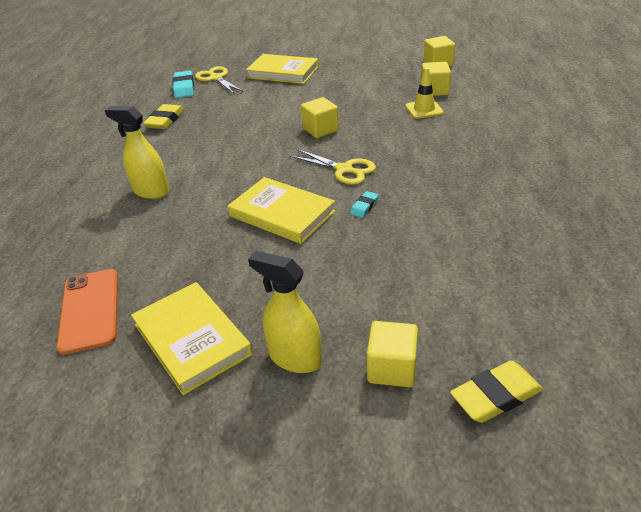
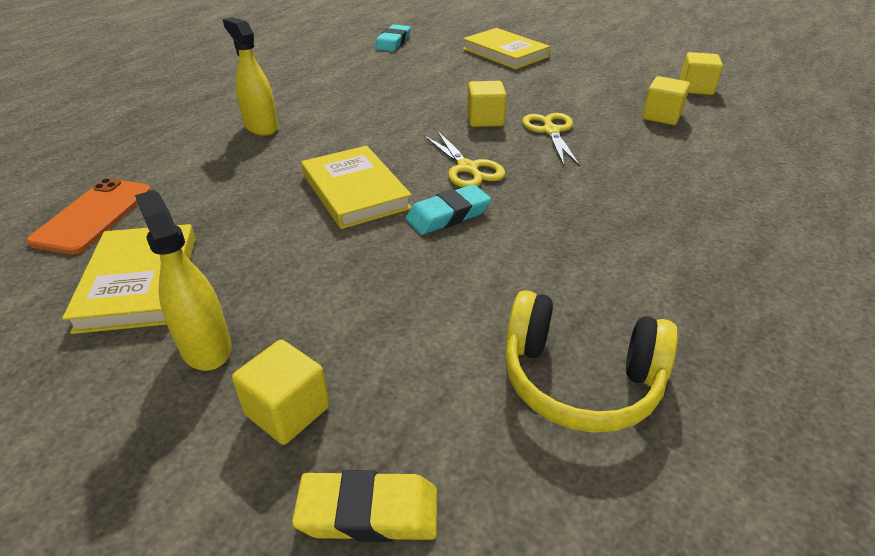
camera: 25 degrees right, 0 degrees up
(165, 120) = (344, 67): yellow eraser -> none
(216, 78) = (432, 41): yellow scissors -> yellow scissors (550, 131)
(364, 206) = (448, 215): turquoise eraser -> turquoise eraser, size x1.79
(424, 109) = (627, 133): yellow traffic cone -> none
(536, 274) = (579, 380): none -> yellow headphones

